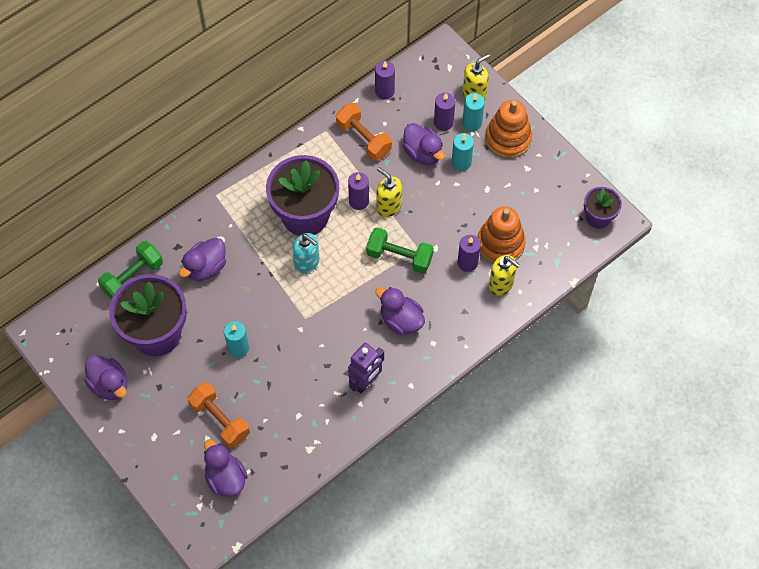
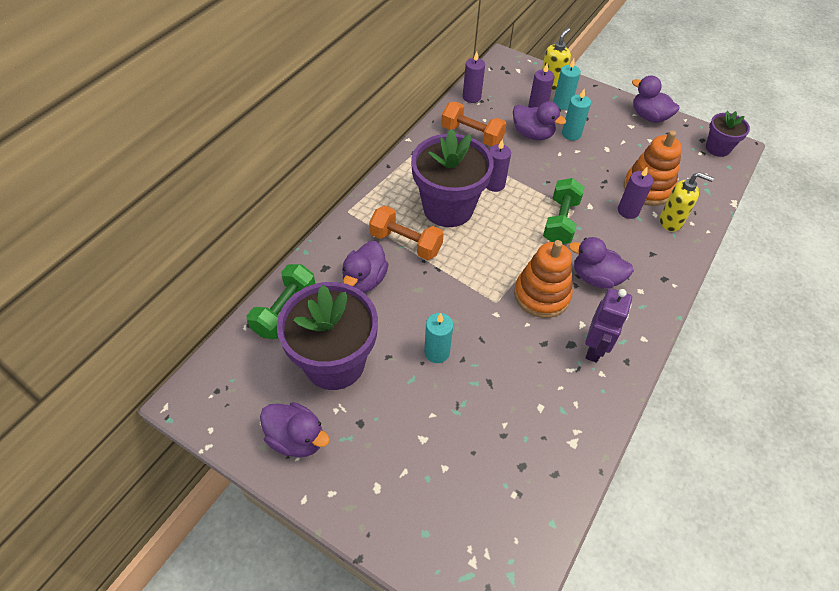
camera: 20 degrees left, 10 degrees down
(220, 420) = (451, 441): orange dumbbell -> orange dumbbell (406, 243)
(226, 478) = (490, 512): purple duck -> purple duck (649, 117)
(307, 263) = (471, 249): turquoise soap dispenser -> none
(388, 206) = (525, 182): yellow soap dispenser -> none
(399, 257) = (560, 221): green dumbbell -> green dumbbell turned 75 degrees counterclockwise
(508, 139) = (600, 109): orange stacking toy -> orange stacking toy (541, 295)

